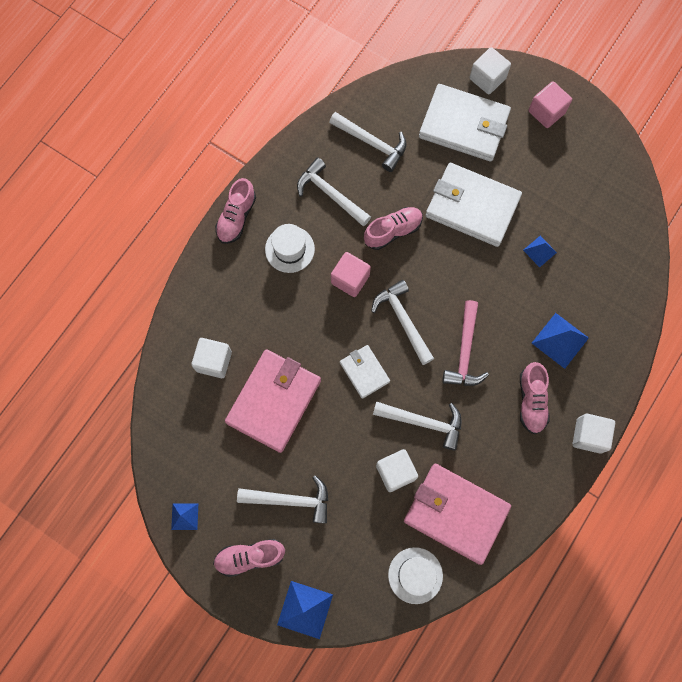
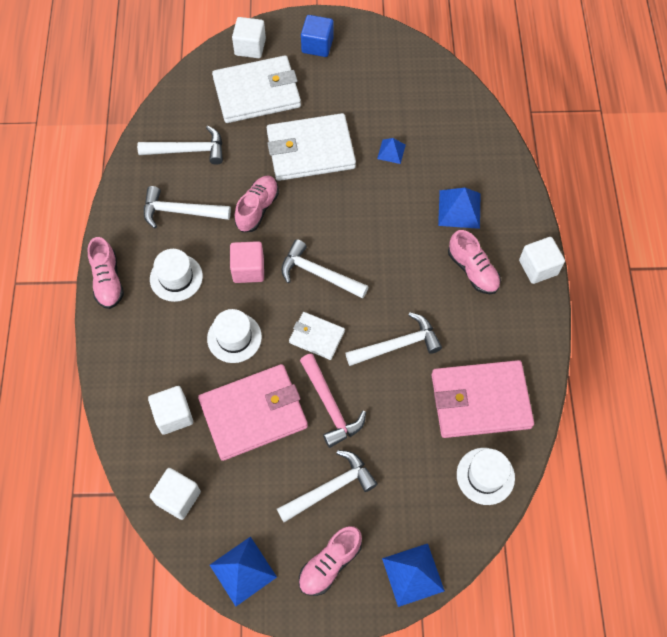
camera: 35 degrees left, 10 degrees down
(184, 516) = (243, 570): blue pyramid -> blue pyramid, size x1.67
(274, 401) = (253, 413): pink wallet -> pink wallet turned 75 degrees clockwise
(300, 329) = (234, 337): none -> white hat
(395, 472) = (404, 401): white cube -> white cube (178, 497)
(465, 351) = (389, 266): pink hammer -> pink hammer (330, 406)
(546, 112) = (317, 45): pink cube -> blue cube

